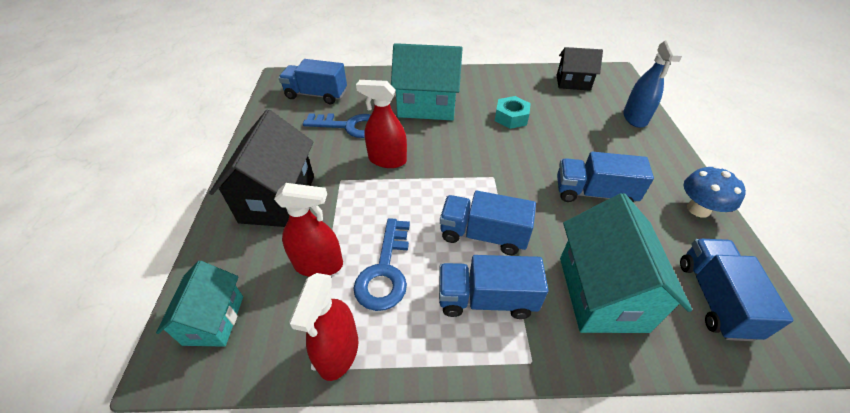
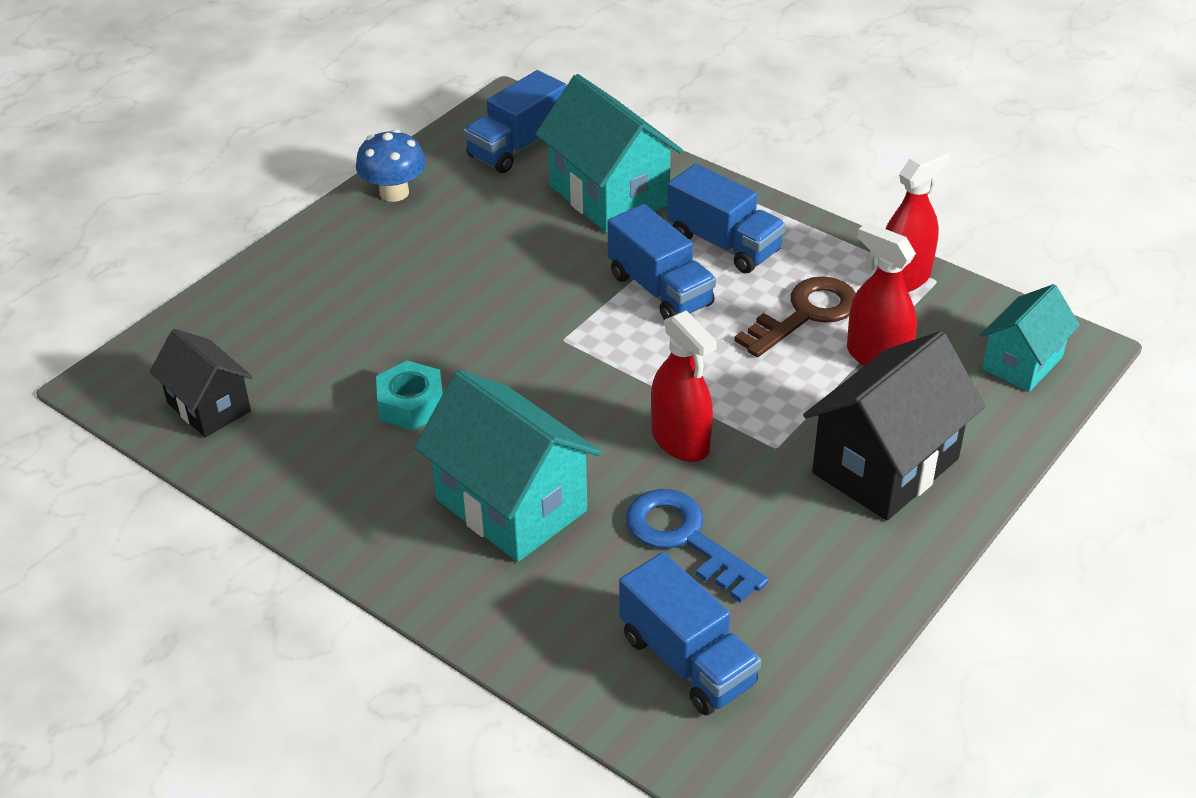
camera: 140 degrees left, 5 degrees down
(385, 270) = (805, 314): blue key -> brown key
(593, 193) = (474, 260): blue truck -> none
(602, 293) = (609, 195): turquoise house -> turquoise house turned 75 degrees counterclockwise
(635, 118) = (245, 304): blue spray bottle -> none

